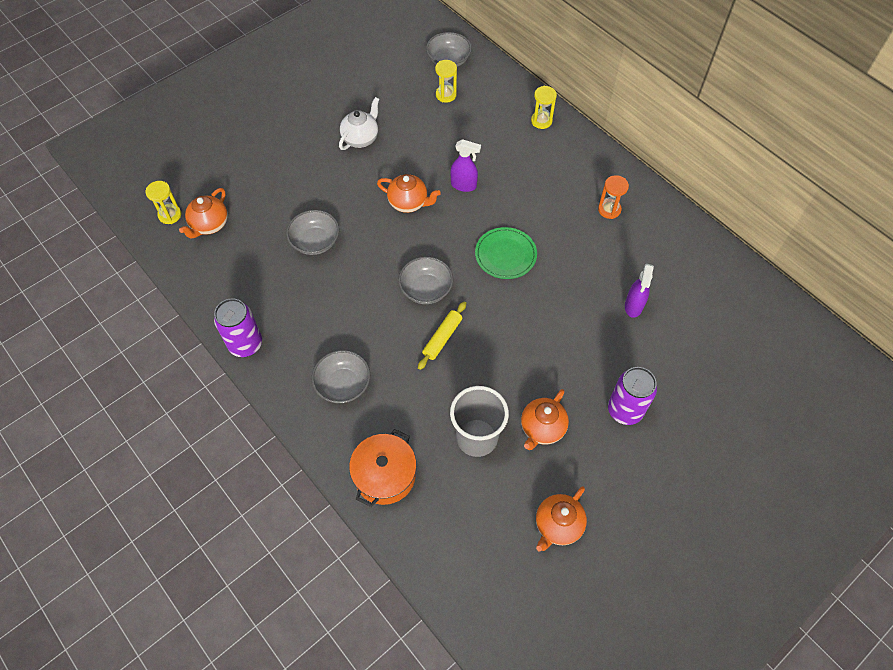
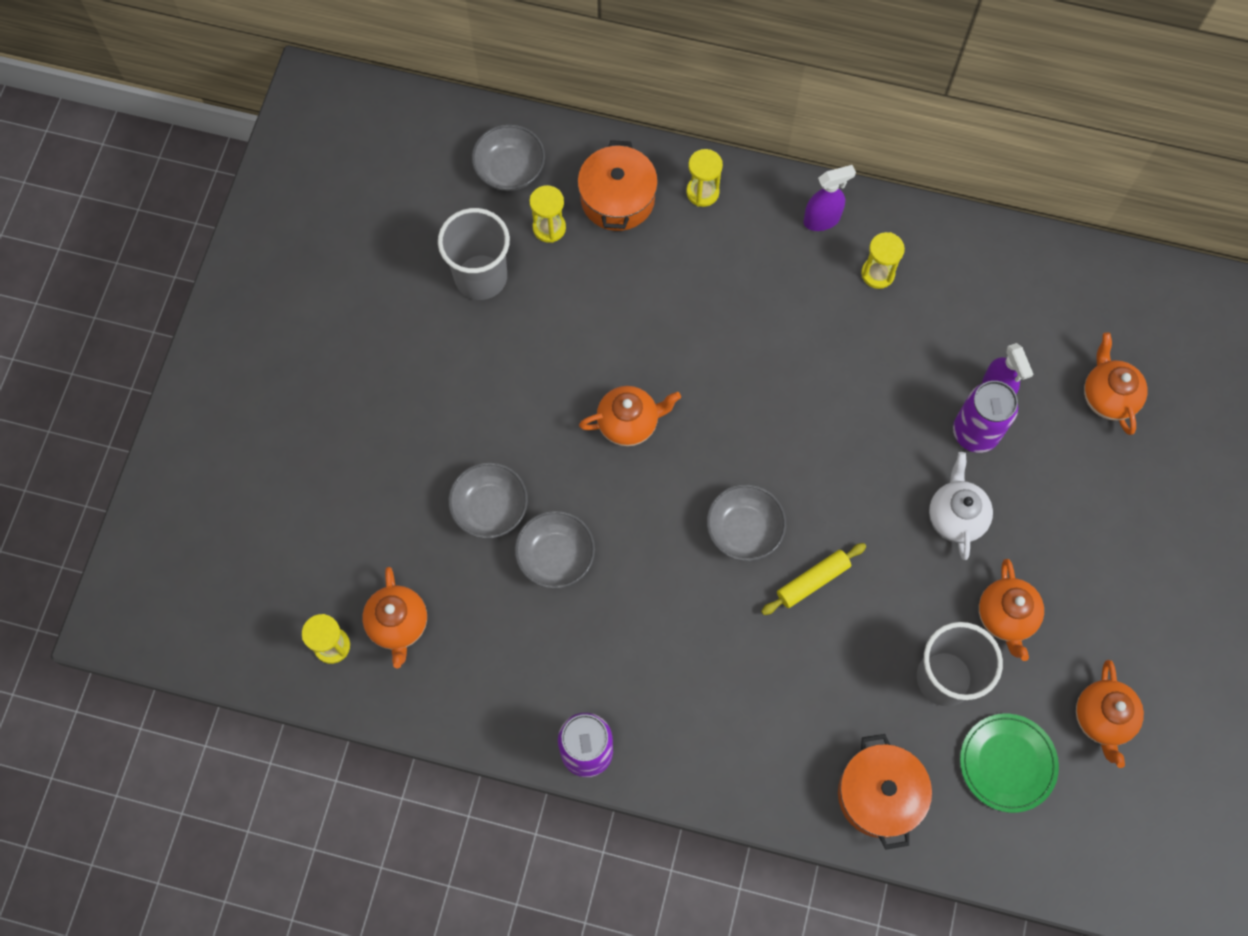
camera: 35 degrees left, 10 degrees up
(343, 384) = (745, 720): grey bowl -> grey bowl (490, 508)
(361, 138) = (490, 367): white teapot -> white teapot (955, 516)
(392, 98) = (481, 277): none -> grey cup
(442, 338) = (812, 581): yellow rolling pin -> yellow rolling pin turned 60 degrees clockwise
(464, 185) = (678, 352): purple spray bottle -> purple spray bottle (822, 219)
(493, 101) = (617, 199): none -> orange pot
(505, 255) = (802, 419): green plate -> green plate (1007, 763)
(609, 209) = (877, 274): orange hourglass -> yellow hourglass
(625, 410) = (1077, 532): purple can -> purple can (975, 432)
(703, 349) = (1108, 396): none -> orange teapot

